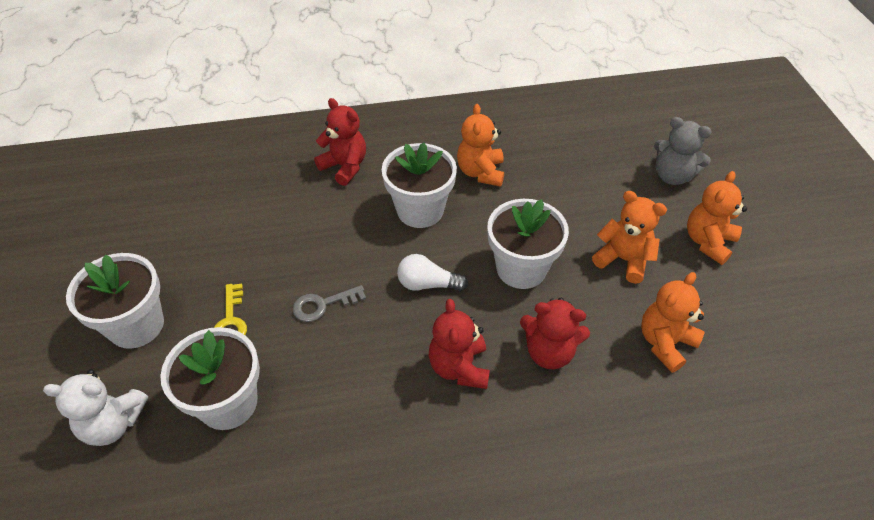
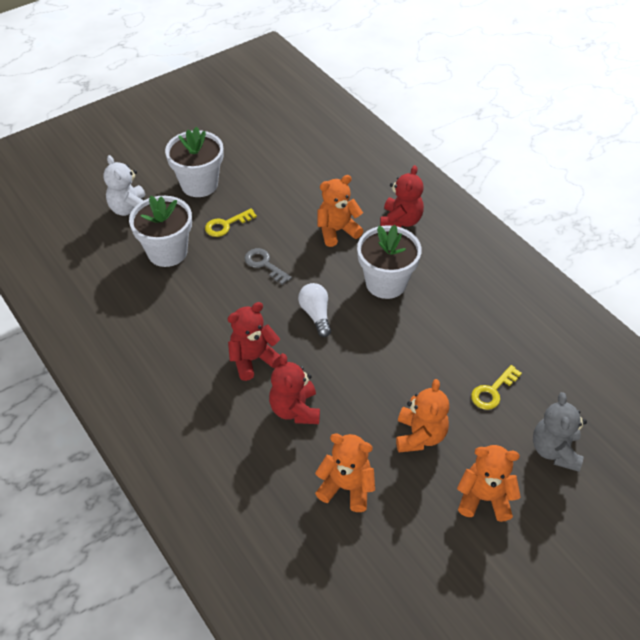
camera: 65 degrees right, 0 degrees up
(480, 172) = (455, 306): orange teddy bear -> orange teddy bear (337, 231)
(521, 268) = (366, 367): white flower pot -> none
(593, 188) = (492, 391): none -> yellow key

